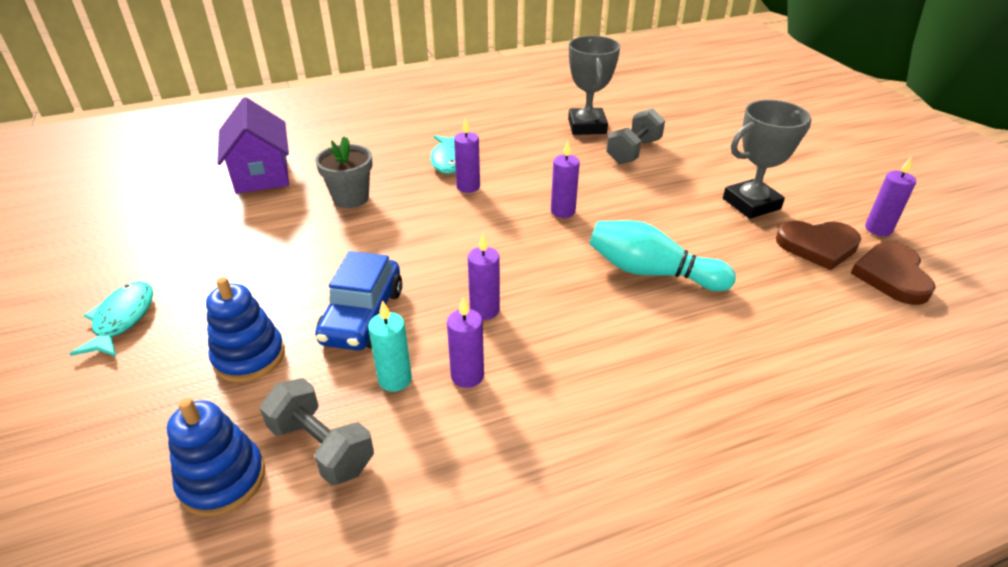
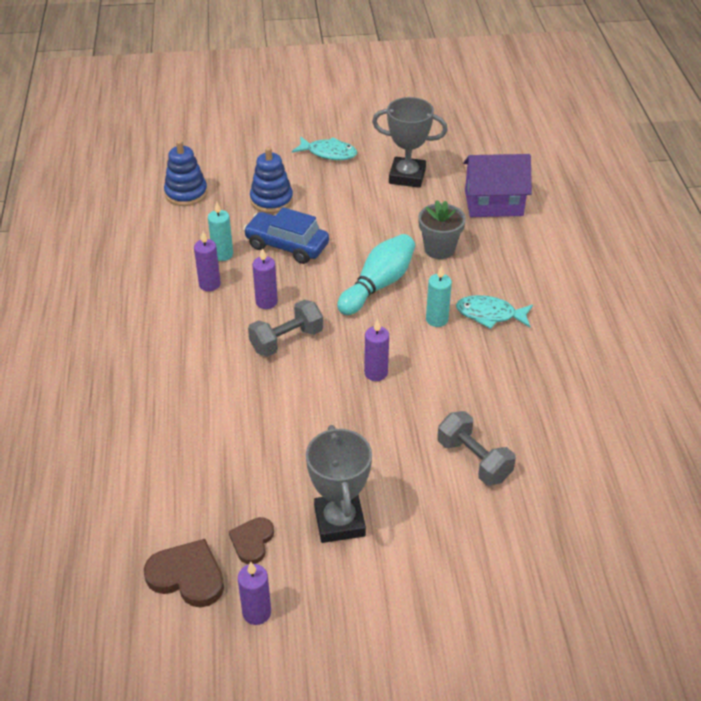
camera: 105 degrees right, 5 degrees up
(321, 447) = (188, 225): grey dumbbell -> grey dumbbell (286, 340)
(468, 187) = (437, 319): purple candle -> turquoise candle
(587, 126) = (543, 437): grey trophy -> grey trophy (407, 176)
(652, 272) = (267, 405): turquoise bowling pin -> turquoise bowling pin (378, 285)
(817, 246) = (252, 541): brown heart -> brown heart, size x0.65

